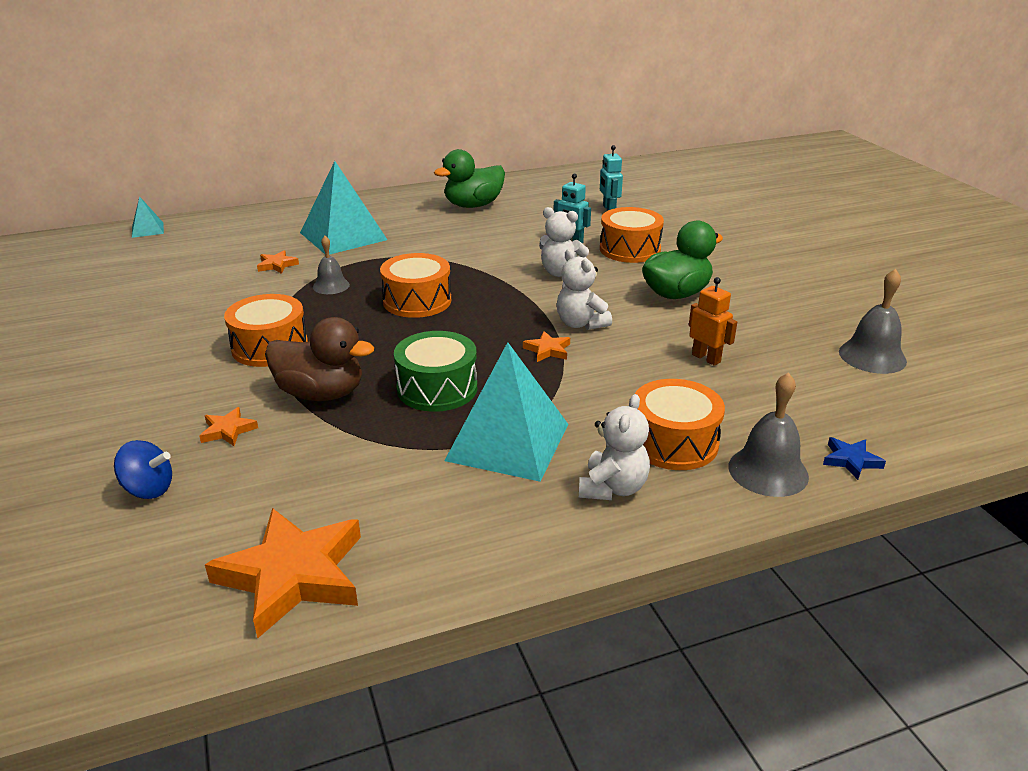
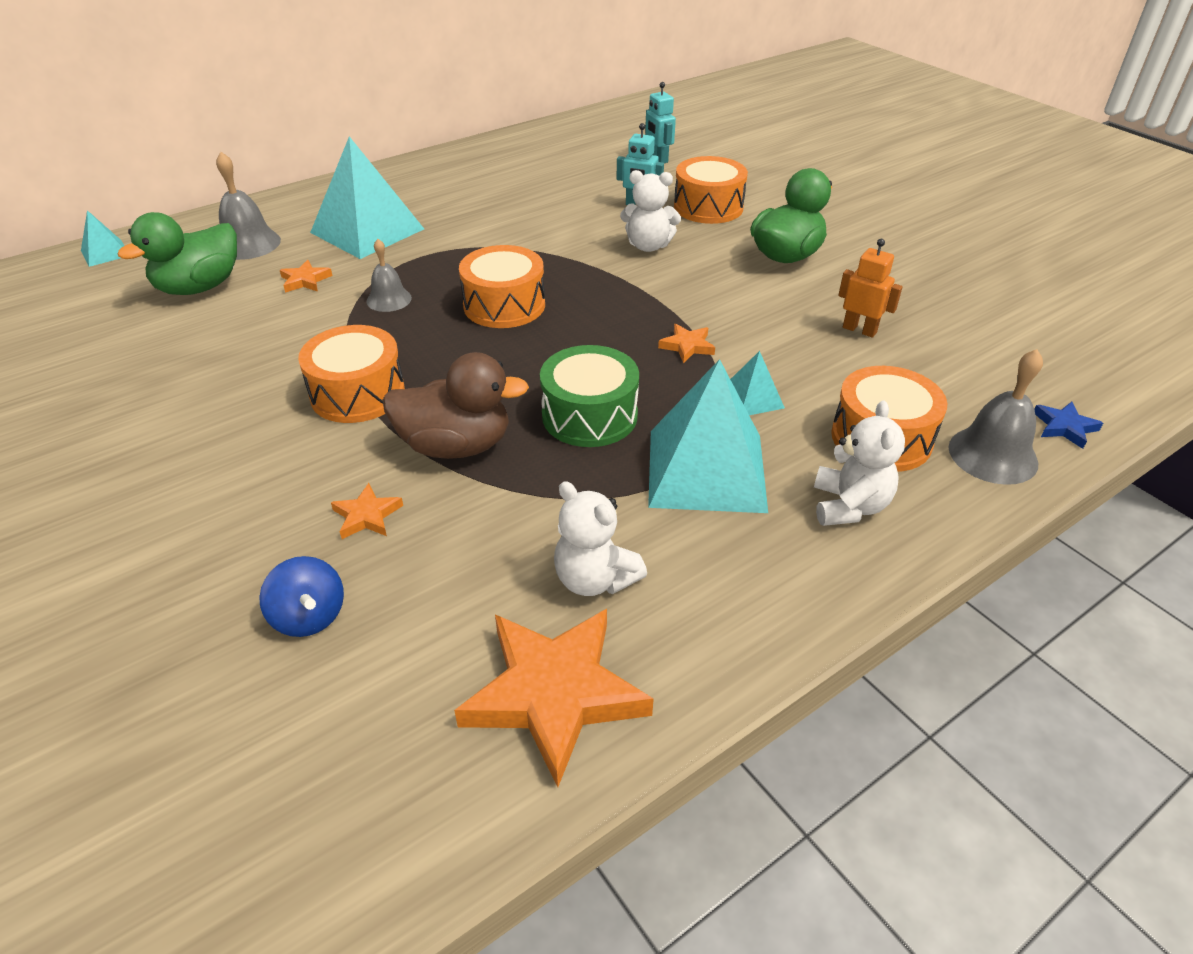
camera: 15 degrees left, 10 degrees up
(148, 489) = (309, 616): blue spinning top -> blue spinning top turned 60 degrees clockwise
(473, 205) = (502, 171): green duck -> green duck (199, 287)
(579, 395) = (752, 398): none -> turquoise pyramid
(580, 324) = (705, 307): white teddy bear -> white teddy bear (594, 579)
(872, 356) = (1020, 302): grey bell -> grey bell (248, 244)

